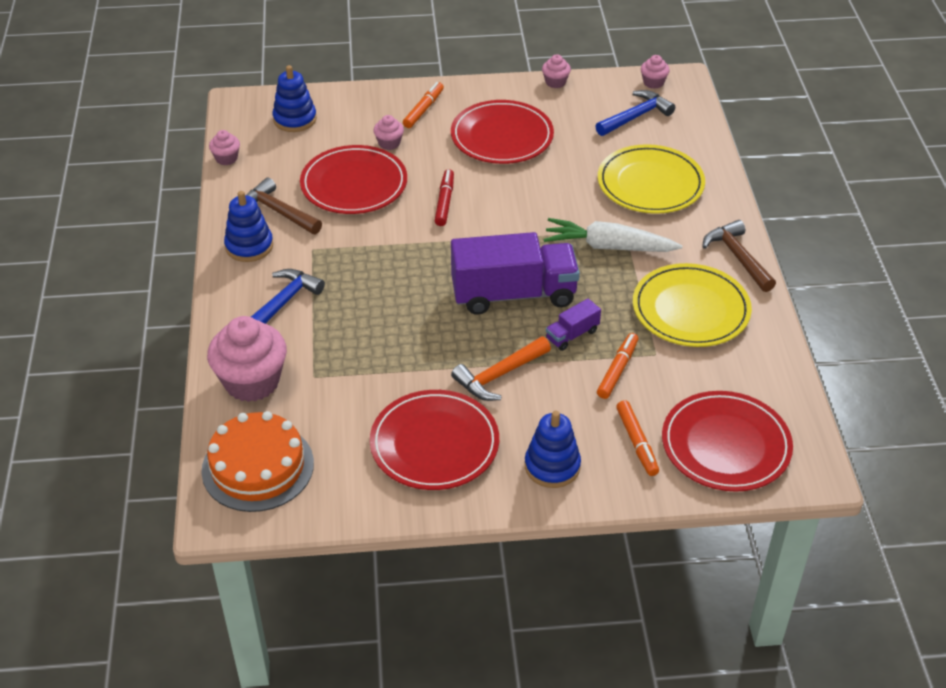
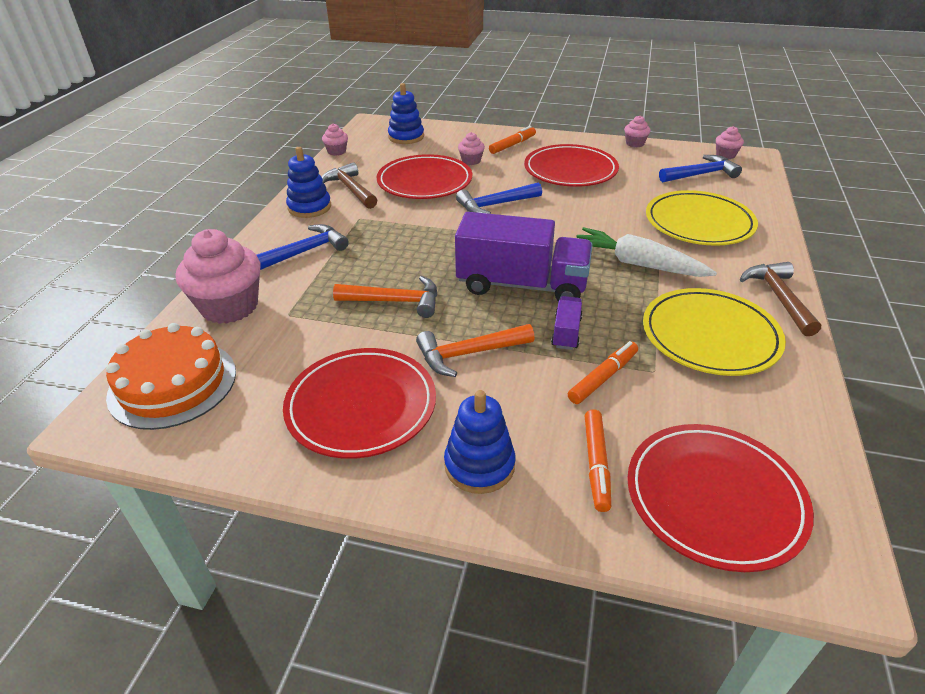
camera: 20 degrees right, 5 degrees down
(406, 339) = (395, 301): none -> orange hammer
(444, 202) = (495, 205): red marker -> blue hammer
(572, 335) = (566, 332): purple truck -> purple truck turned 120 degrees clockwise

